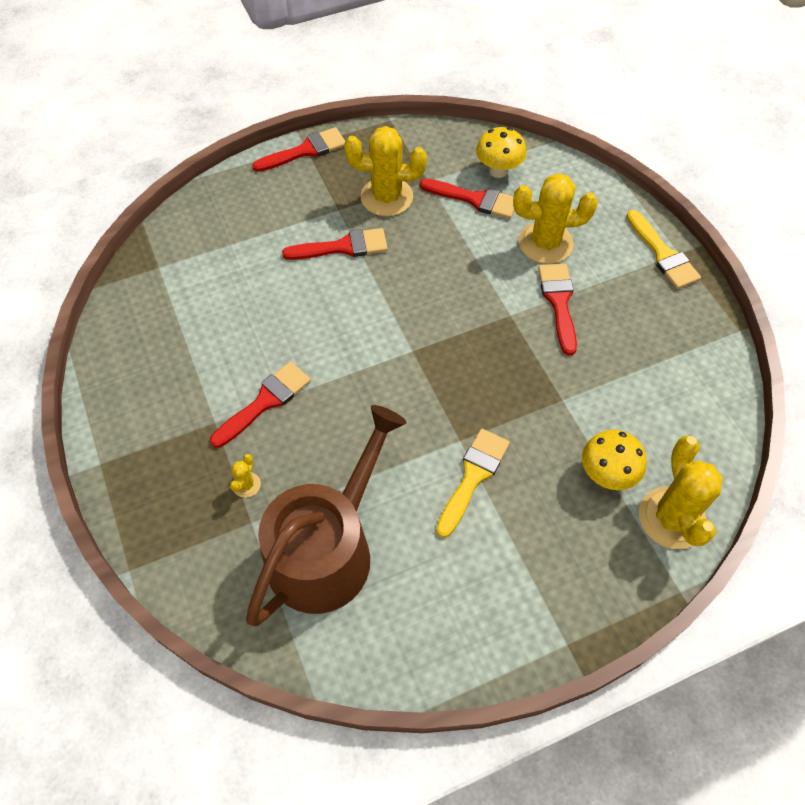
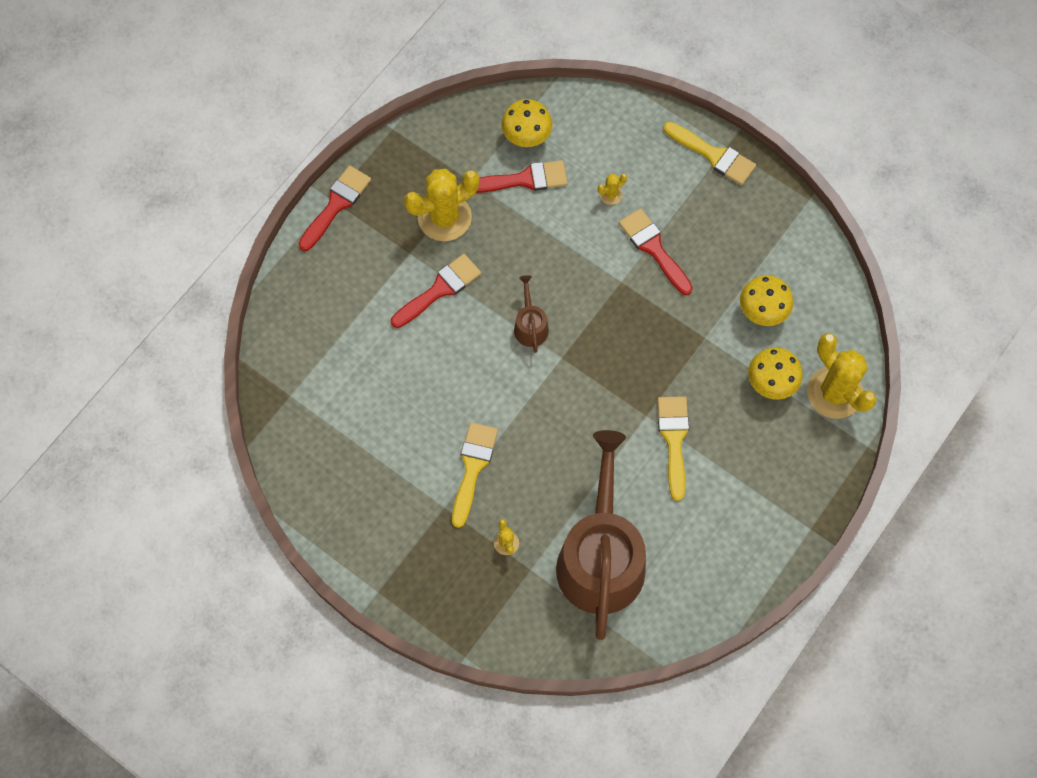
camera: 30 degrees left, 10 degrees up
(265, 402) = (472, 468): red brush -> yellow brush
(402, 311) = (530, 325): none -> brown watering can
(545, 243) = (610, 194): yellow cactus -> yellow cactus, size x0.43
(635, 405) = (762, 312): none -> yellow mushroom

